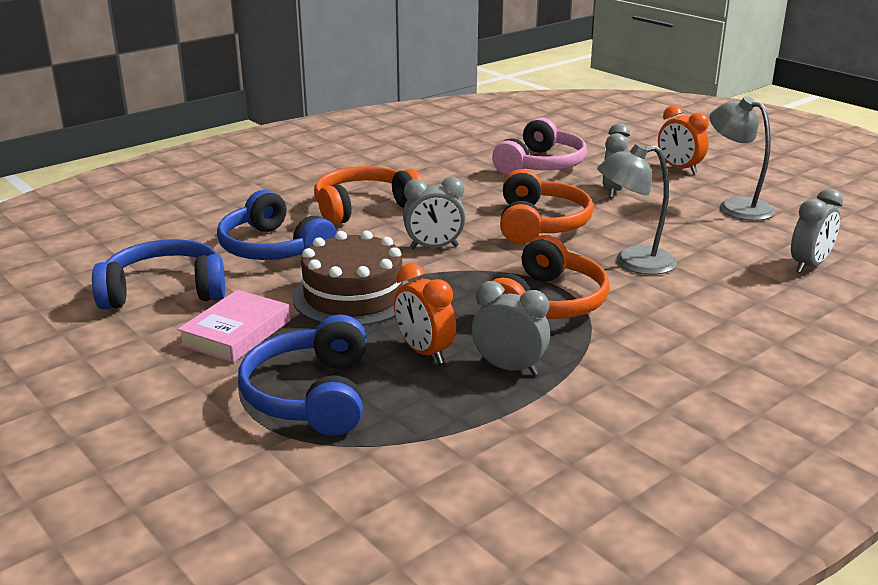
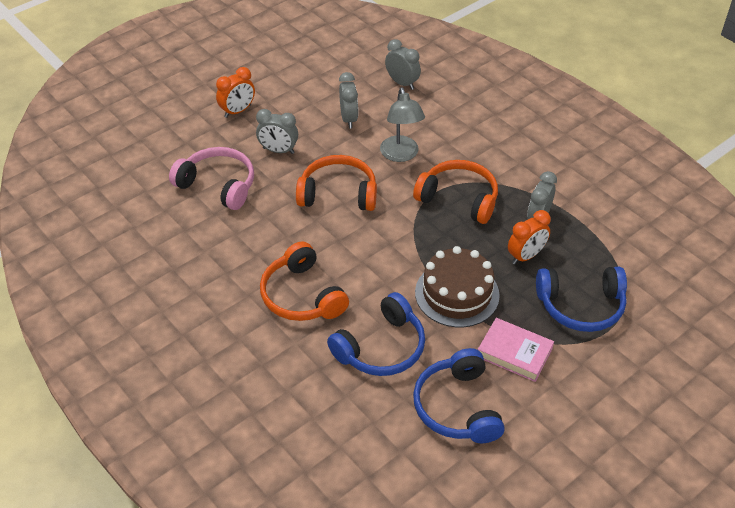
camera: 90 degrees left, 20 degrees up
(434, 247) = (378, 252): grey clock -> grey clock (348, 119)
(736, 206) = (312, 96): grey lamp -> none

